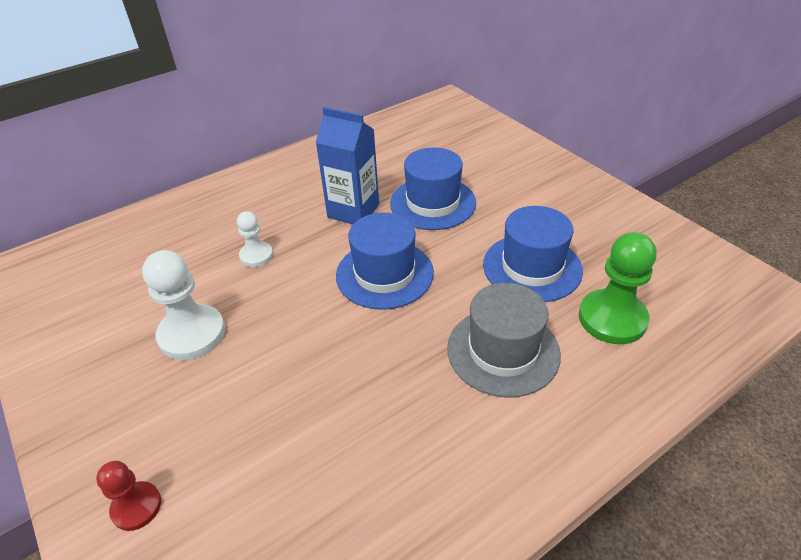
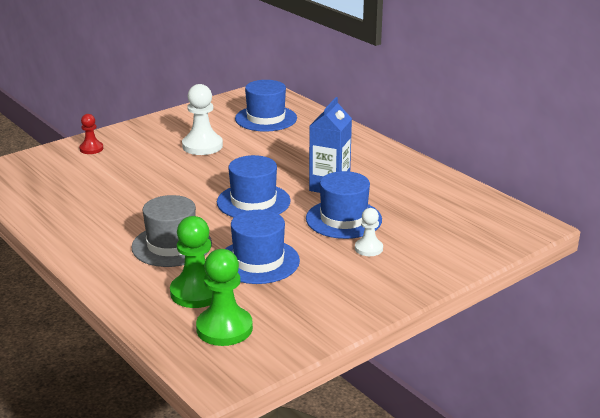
camera: 85 degrees right, 15 degrees down
(124, 265) = (266, 118): none -> blue hat
(256, 255) = (275, 156): white pawn -> white pawn (368, 248)
(677, 291) = (224, 328): none -> green pawn

